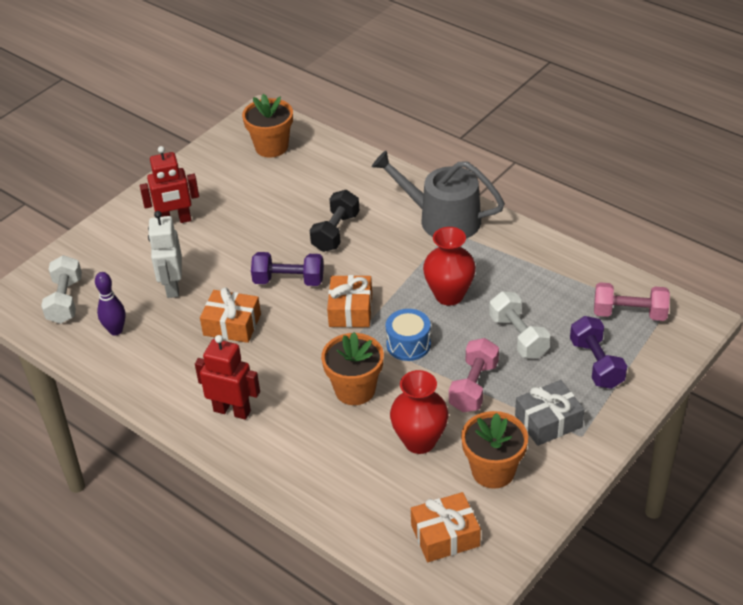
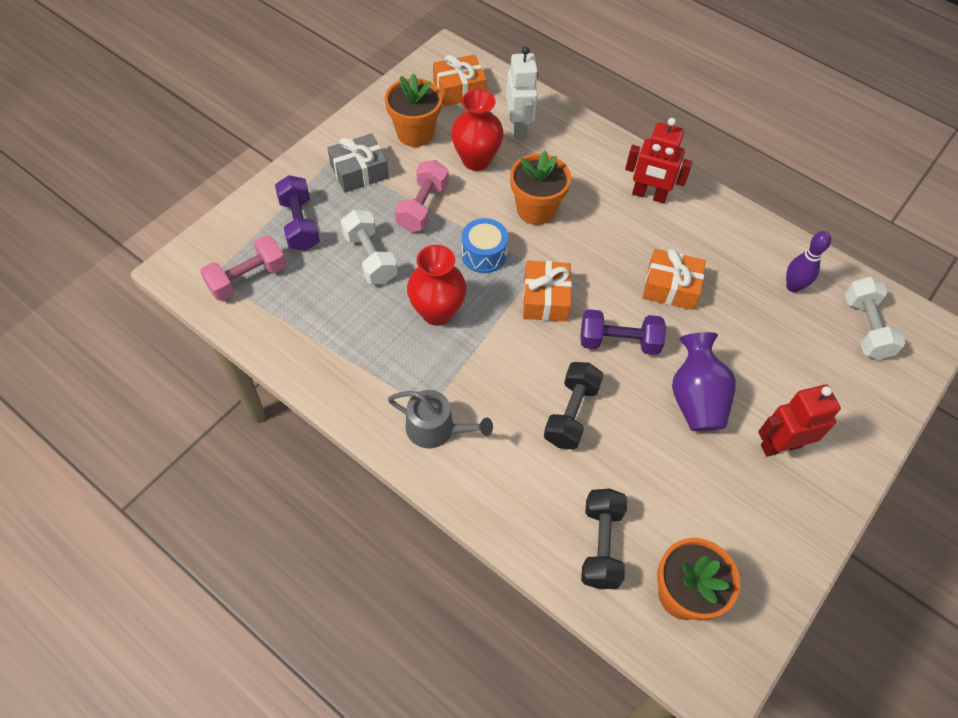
camera: 175 degrees right, 15 degrees up
(172, 286) = (751, 341): white robot -> white robot (519, 127)
(233, 246) = (695, 398): none -> purple vase
(322, 166) = (601, 545): none -> black dumbbell
(442, 219) = (436, 429): grey watering can -> grey watering can, size x0.62
(629, 313) = (247, 278): pink dumbbell -> pink dumbbell turned 45 degrees counterclockwise

